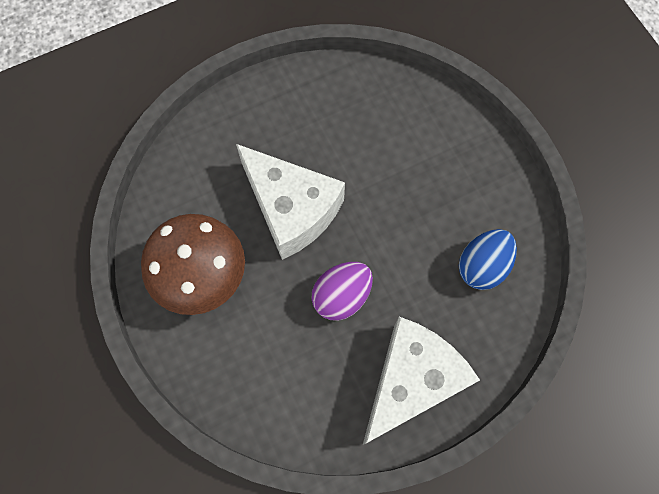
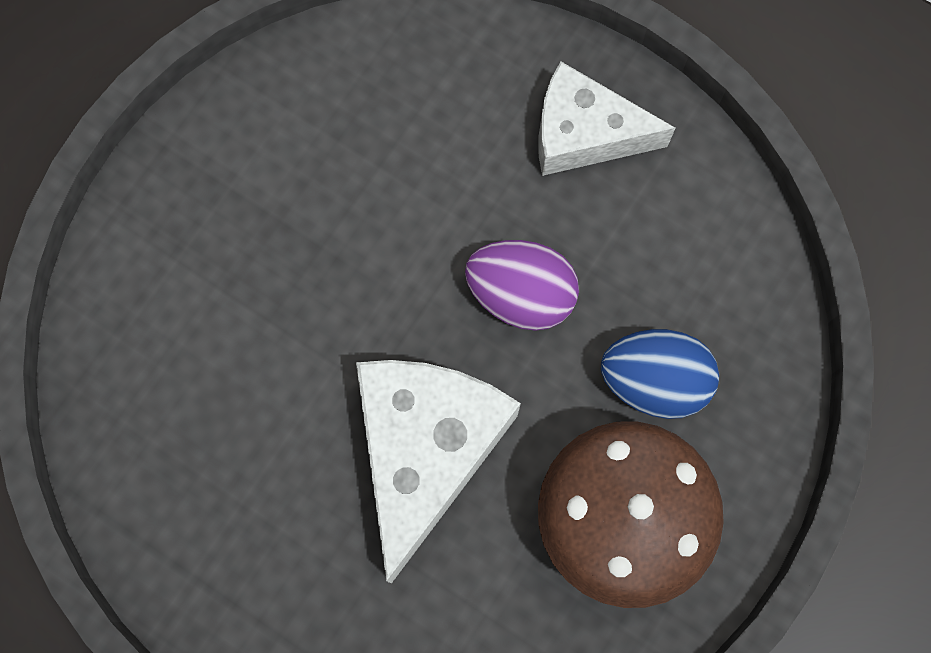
camera: 120 degrees left, 5 degrees up
(411, 381) = (584, 133): white cheese -> white cheese, size x0.66
(482, 266) = (355, 120): blue egg -> blue egg (654, 381)

